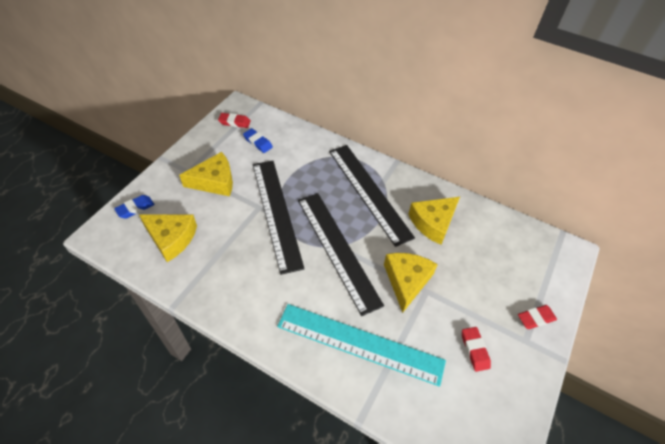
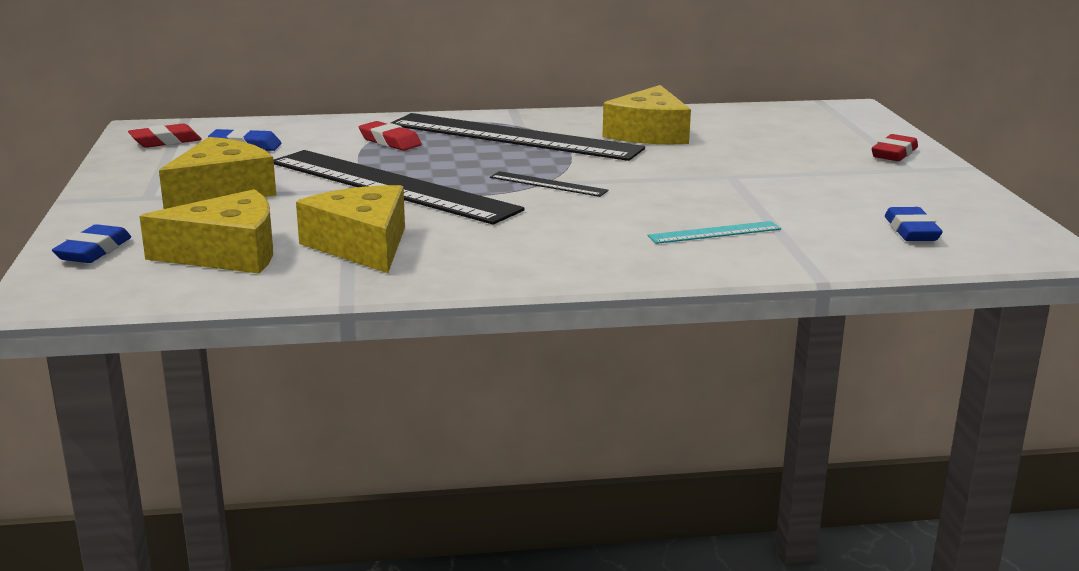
camera: 35 degrees left, 30 degrees down
(338, 249) = (548, 184): black ruler -> black ruler, size x0.41
(360, 343) = (714, 232): turquoise ruler -> turquoise ruler, size x0.41
(406, 281) = (691, 177): yellow cheese -> yellow cheese (362, 245)
(452, 405) = (911, 231): none -> blue eraser
(474, 350) = (866, 191): red eraser -> red eraser (390, 141)

